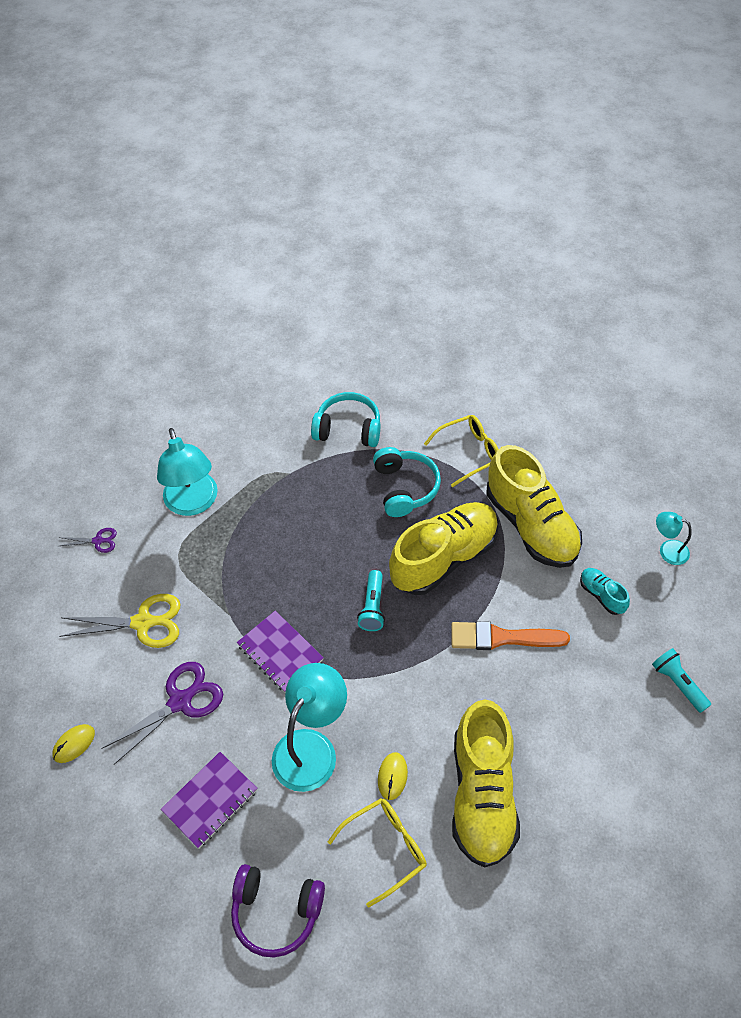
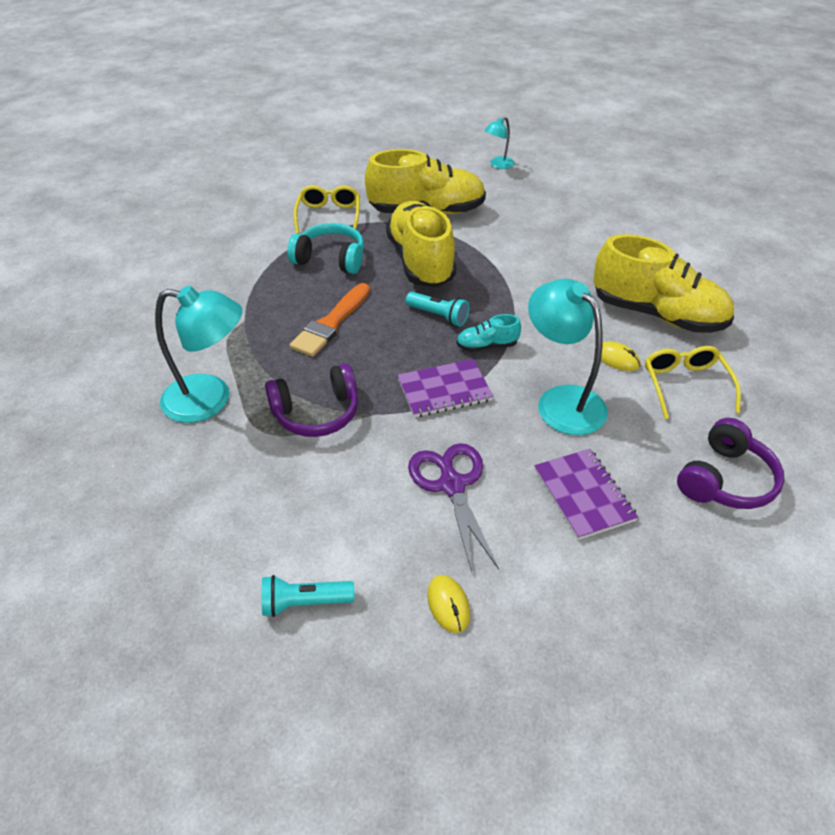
camera: 65 degrees left, 10 degrees down
(98, 541) = (181, 498): purple scissors -> none
(143, 622) = (329, 488): yellow scissors -> none
(212, 577) = (317, 413): none -> purple headphones
(348, 428) = (233, 269): turquoise headphones -> none
(502, 638) = (519, 258): orange brush -> orange brush (331, 323)
(601, 595) = (515, 202): turquoise shoe -> turquoise shoe (487, 346)
(678, 683) = (609, 197): turquoise flashlight -> turquoise flashlight (304, 602)

